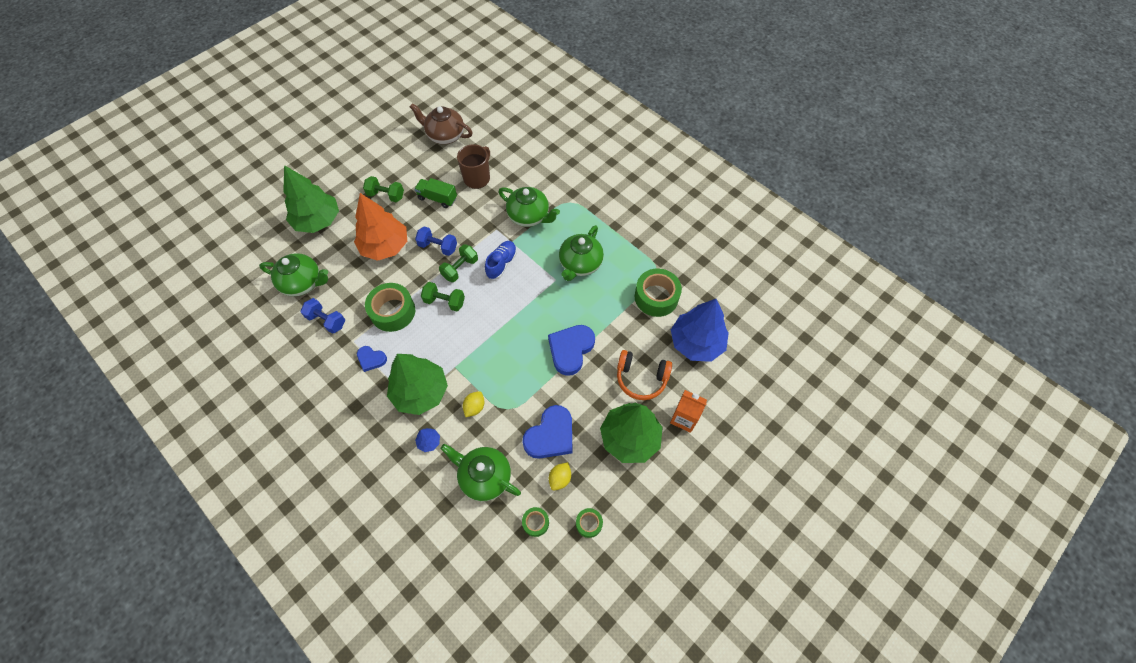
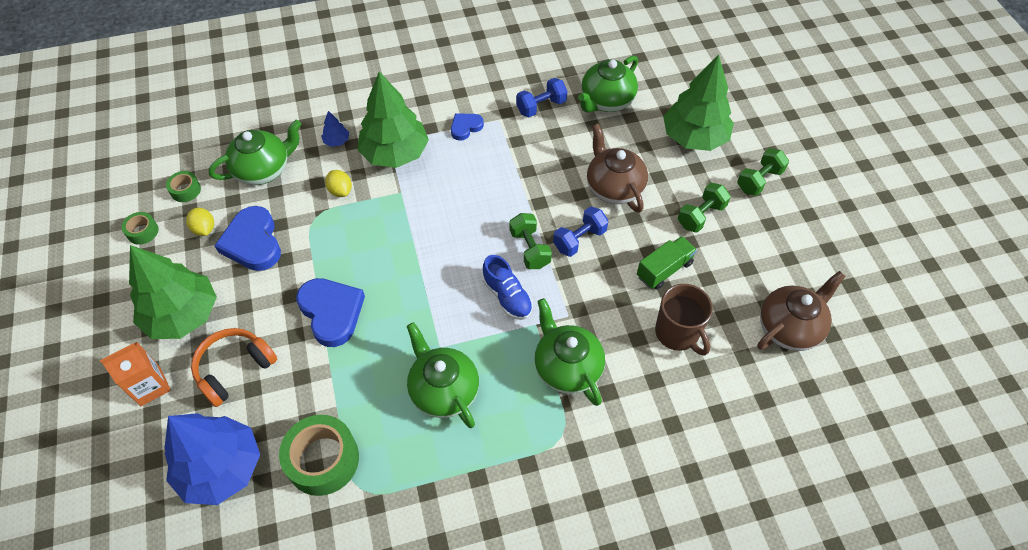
camera: 120 degrees right, 5 degrees down
(385, 246) = (613, 187): orange tree -> brown teapot
(393, 311) = (513, 164): green tape -> none
(444, 301) = (492, 215): green dumbbell -> green dumbbell (759, 180)
(529, 216) = (566, 367): green teapot -> green teapot turned 90 degrees clockwise

